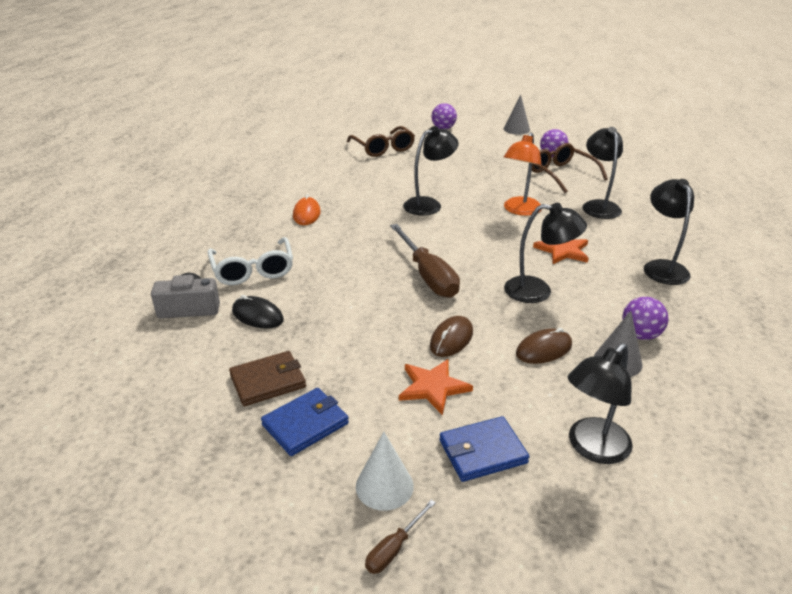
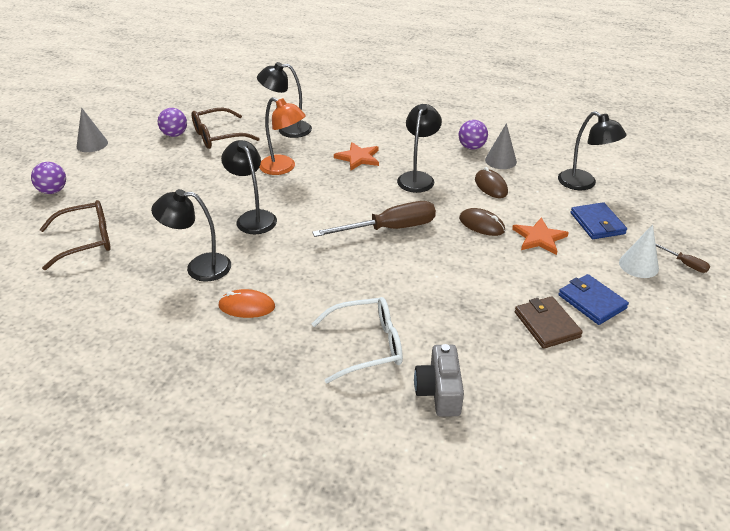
camera: 85 degrees left, 5 degrees up
(257, 316) = (452, 337): black mouse -> none
(662, 267) = (389, 123): black lamp -> black lamp (199, 267)

